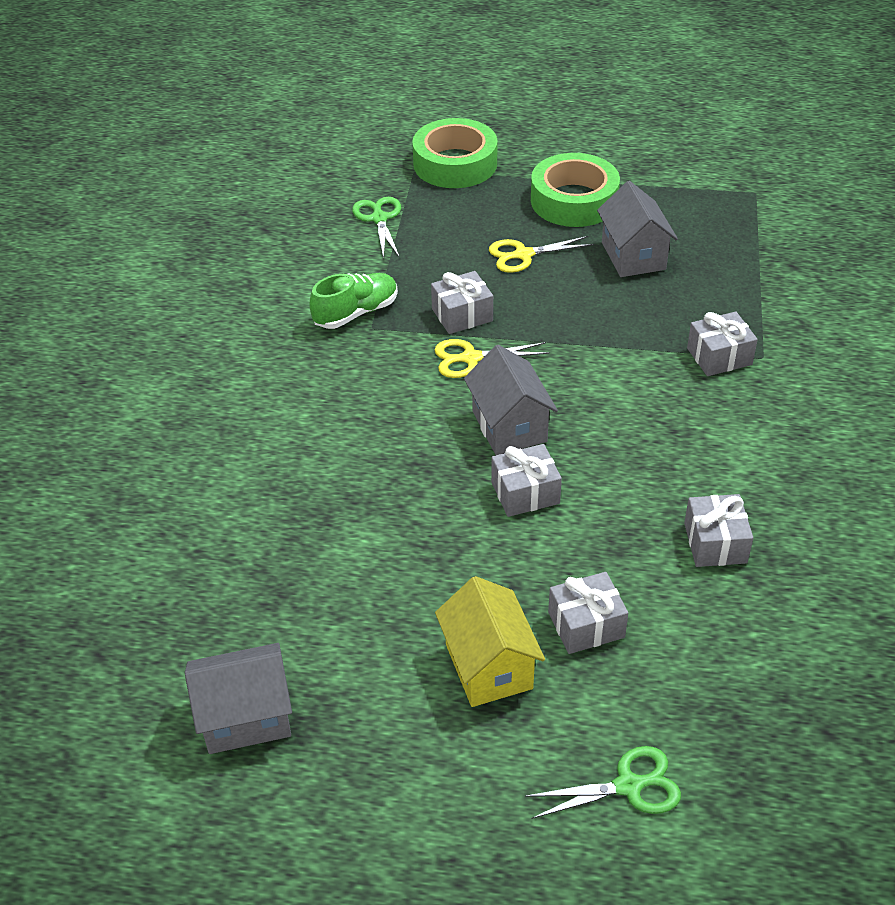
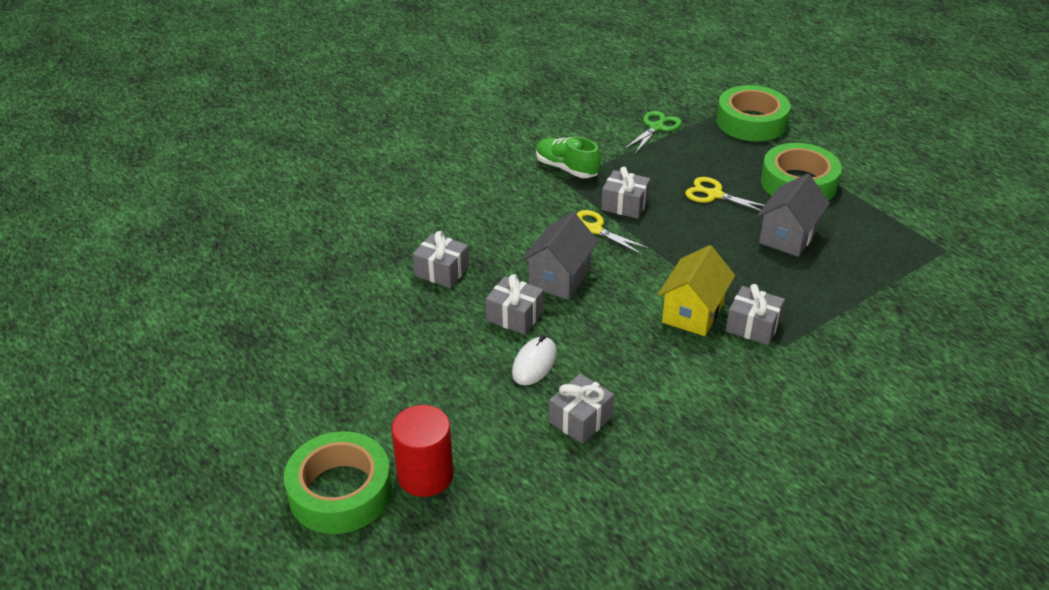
camera: 45 degrees right, 5 degrees down
(246, 717) = (230, 316): grey house -> none
(356, 313) = (566, 168): green shoe -> green shoe turned 150 degrees counterclockwise
(488, 666) = (364, 382): yellow house -> yellow house (693, 312)
(586, 625) = (442, 402): grey gift -> grey gift (441, 271)
(607, 524) = (534, 363): none -> white mouse
(628, 786) = (340, 491): green scissors -> green tape
(673, 703) = (425, 475): none -> red cylinder

